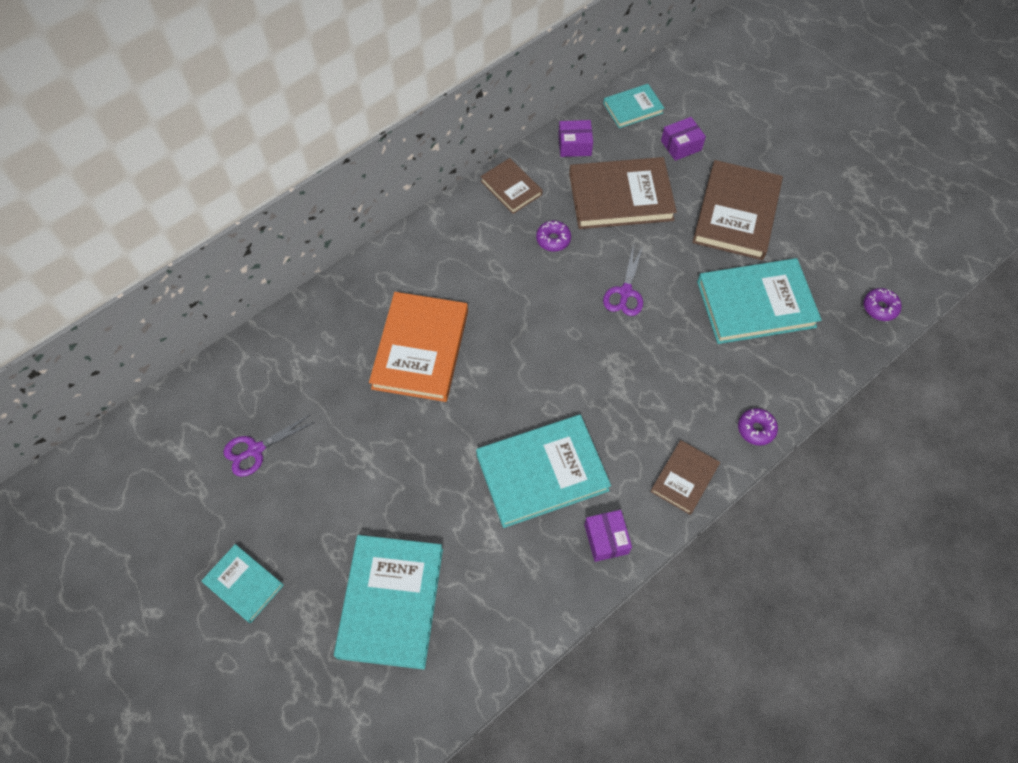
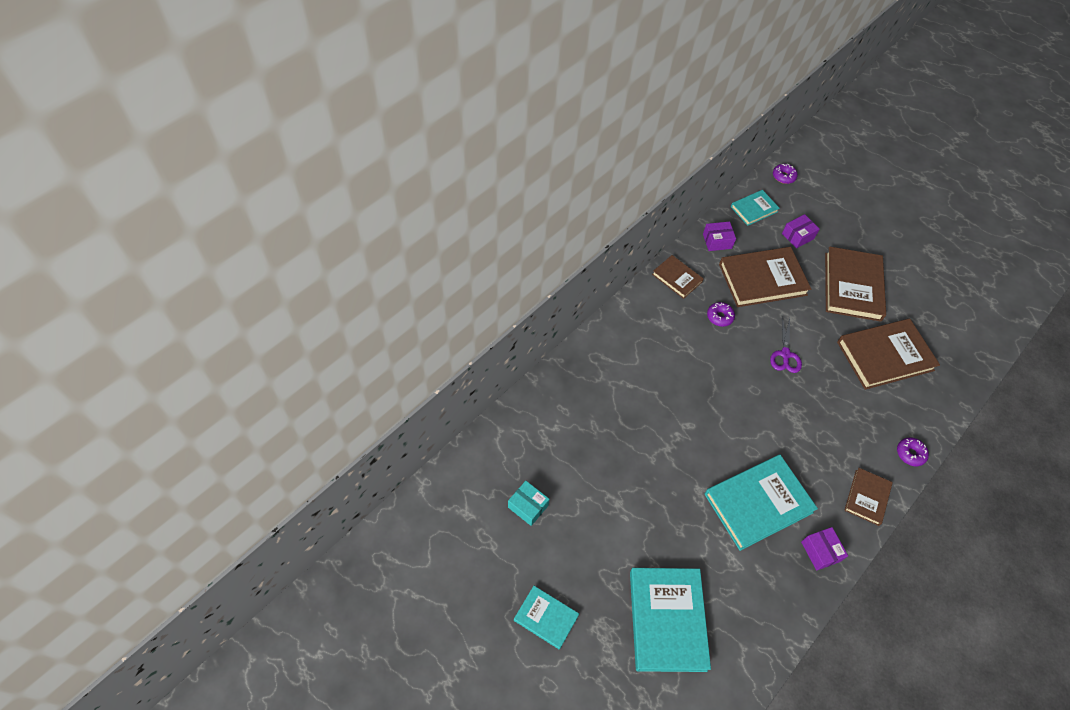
camera: 10 degrees left, 5 degrees down
(255, 450) = (528, 506): purple scissors -> turquoise box
(420, 349) = (639, 413): orange book -> none
(755, 304) = (885, 356): turquoise book -> brown book
(879, 307) = (976, 351): purple donut -> purple donut (783, 176)

